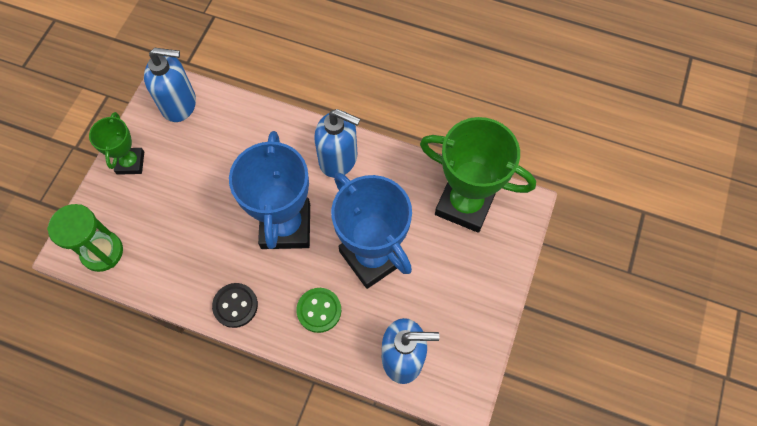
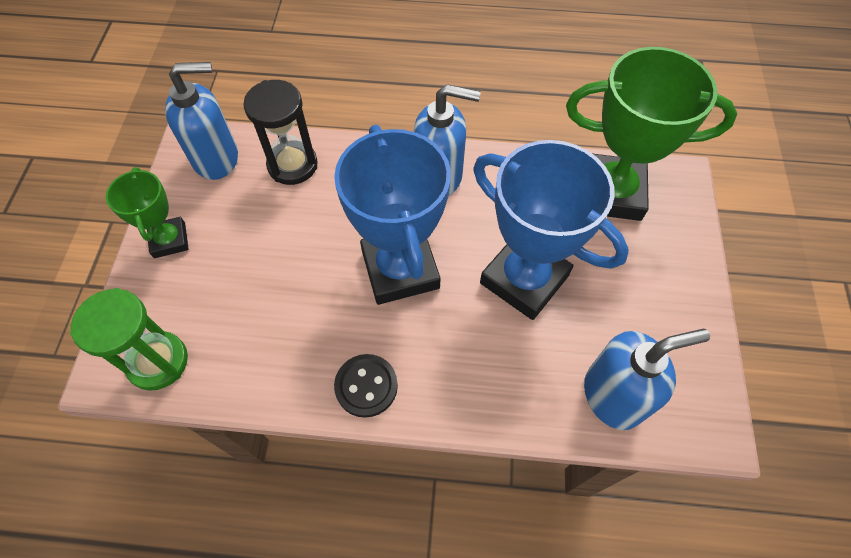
camera: 15 degrees left, 5 degrees down
(233, 123) = (292, 165): none -> black hourglass
(319, 310) = (481, 363): green button -> none

